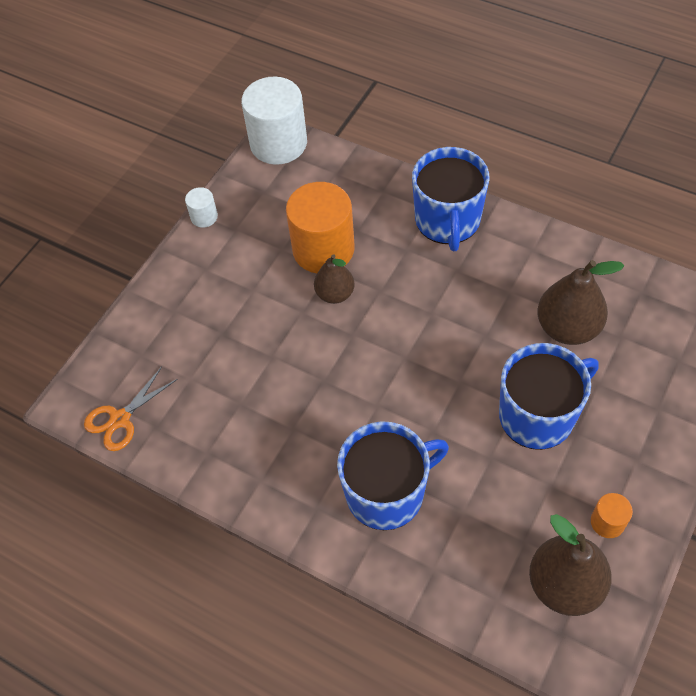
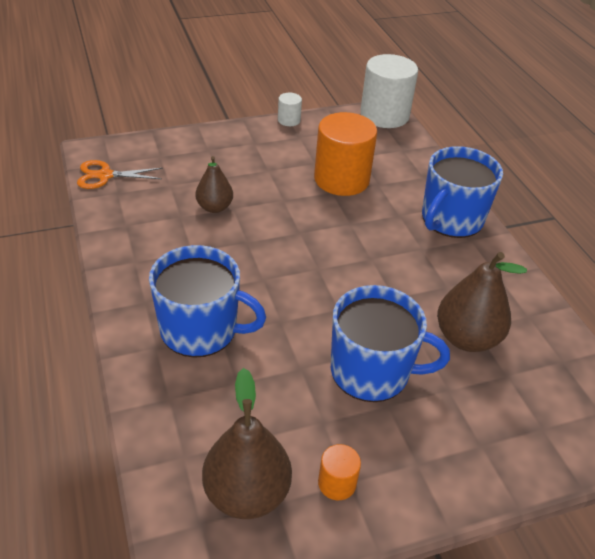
camera: 35 degrees right, 15 degrees down
(335, 294) = (317, 205): brown pear -> brown pear (214, 207)

